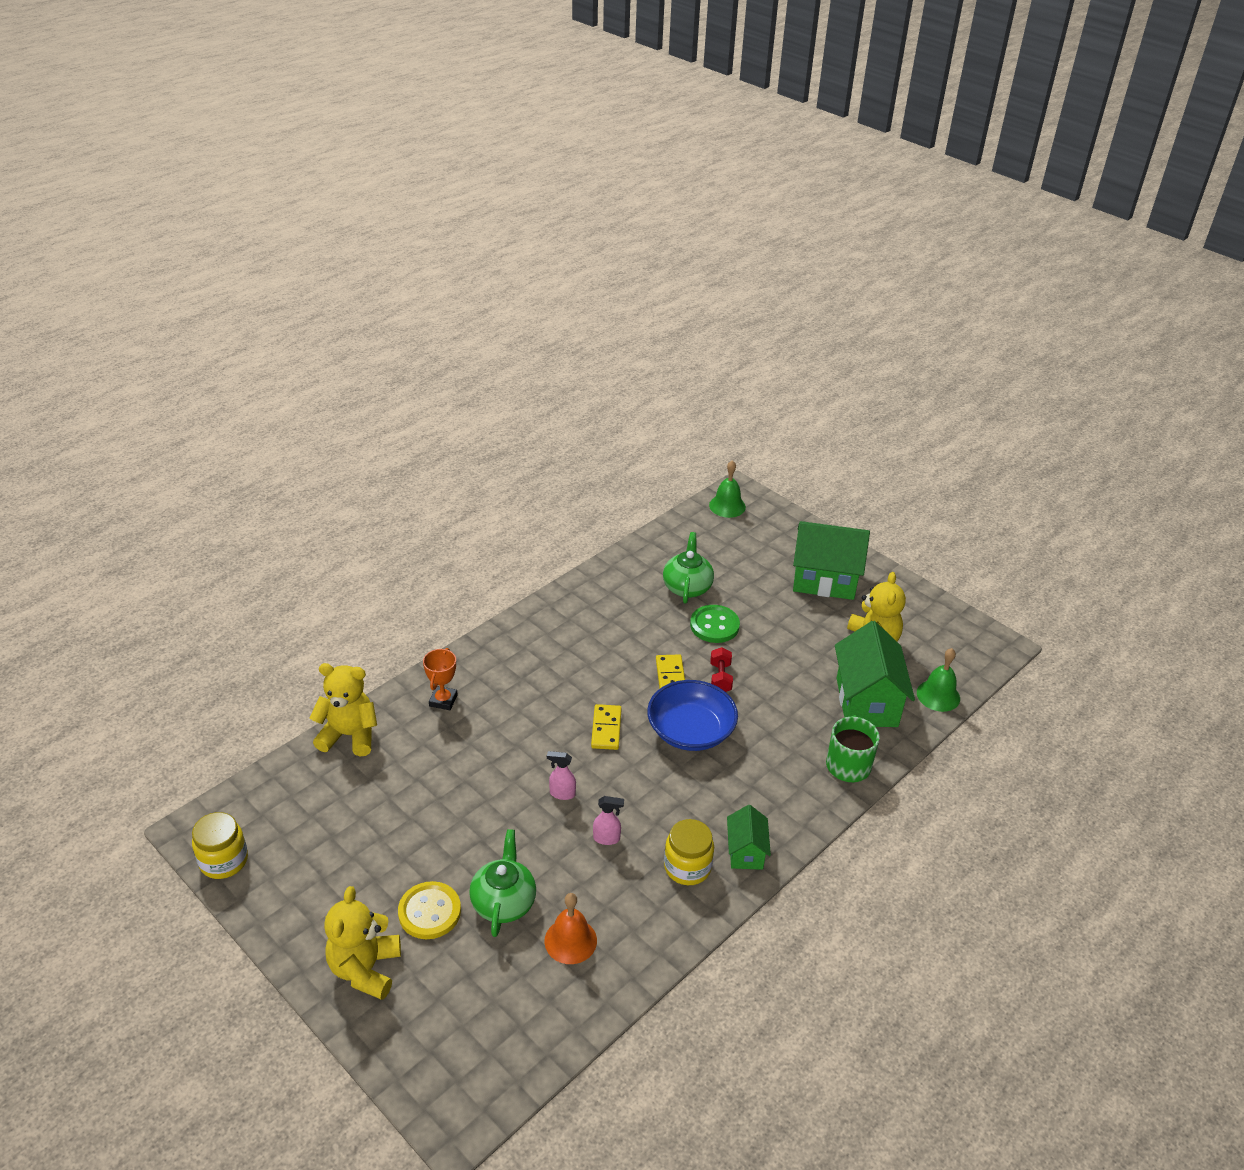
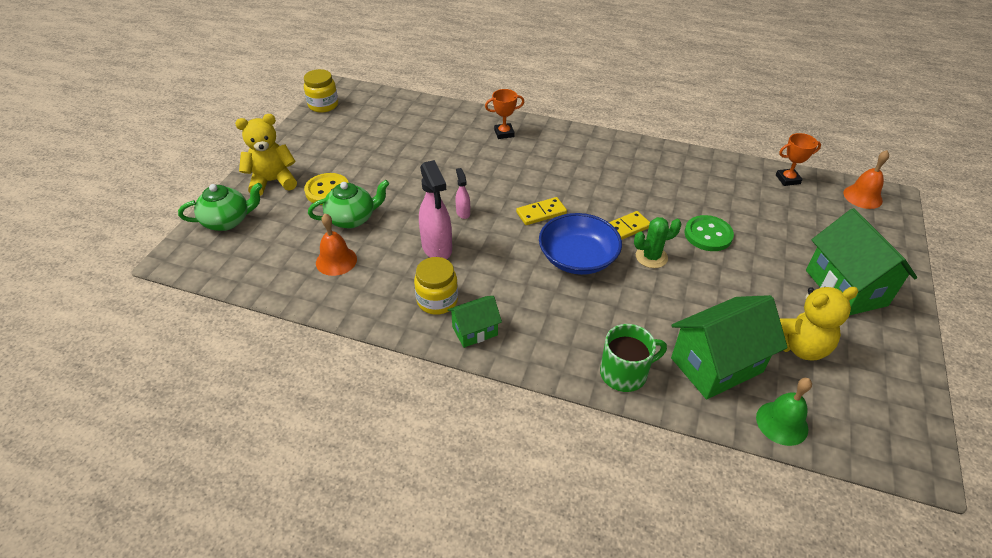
camera: 65 degrees right, 5 degrees up
(349, 735) = (445, 110): yellow teddy bear -> none
(607, 838) = (437, 248): pink spray bottle -> pink spray bottle, size x2.00
(675, 535) = (787, 179): none -> orange trophy
(687, 587) = (735, 205): green teapot -> green teapot (227, 221)
(720, 678) = (651, 257): red dumbbell -> green cactus
(727, 506) = (862, 196): green bell -> orange bell

